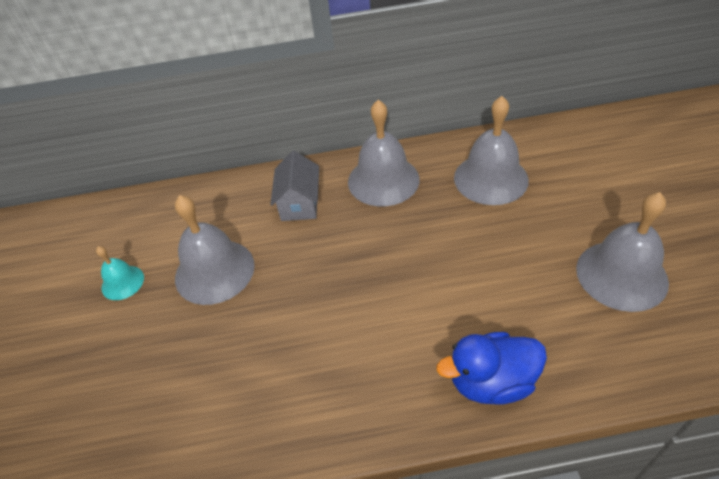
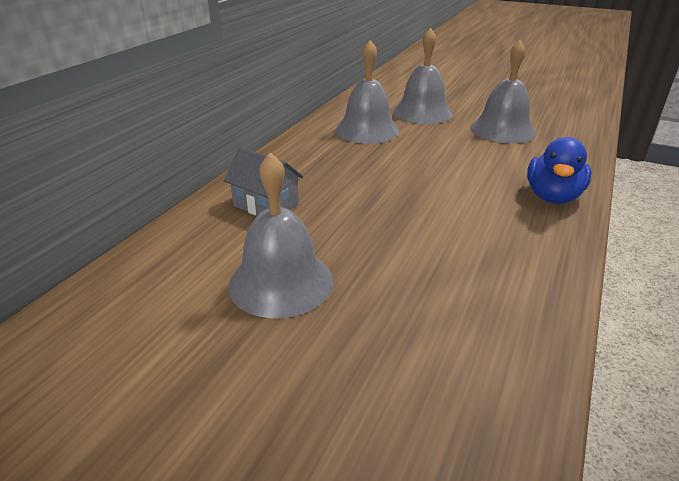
camera: 60 degrees left, 15 degrees down
(122, 282) = (196, 361): turquoise bell -> none
(383, 180) = (303, 162): grey bell -> grey bell (422, 112)

